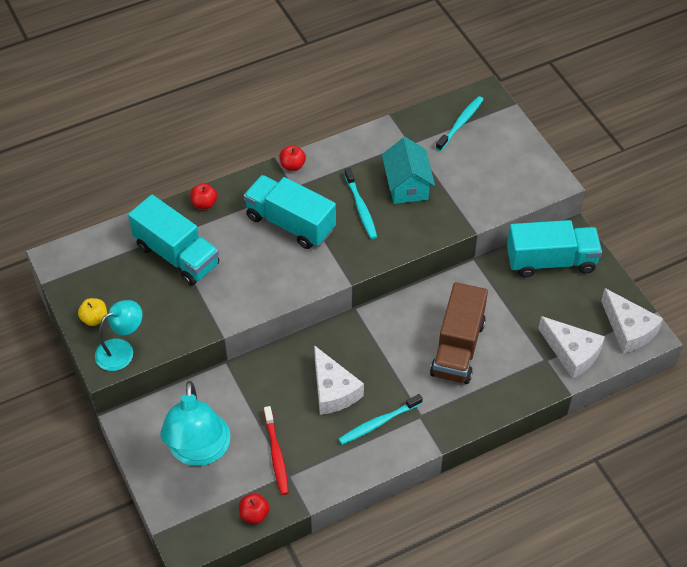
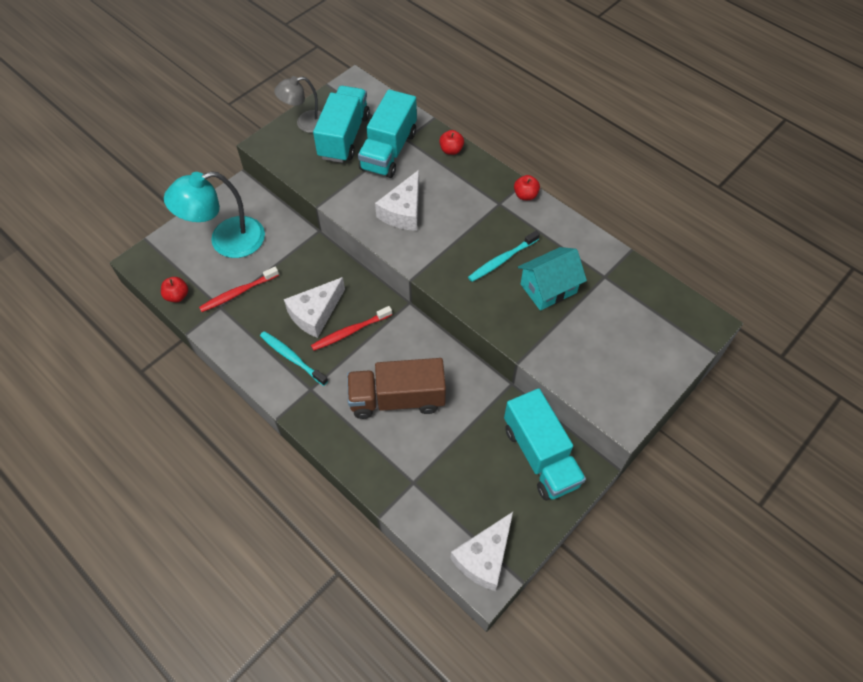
camera: 70 degrees right, 5 degrees up
(94, 319) = (305, 123): yellow apple -> grey lamp
(121, 350) = (281, 149): turquoise lamp -> none
(290, 223) = (458, 214): turquoise truck -> turquoise truck (344, 137)
(368, 366) = (350, 332): none -> red toothbrush
(460, 123) = (655, 311): turquoise toothbrush -> none
(572, 353) = (431, 506): white cheese -> white cheese (403, 211)

